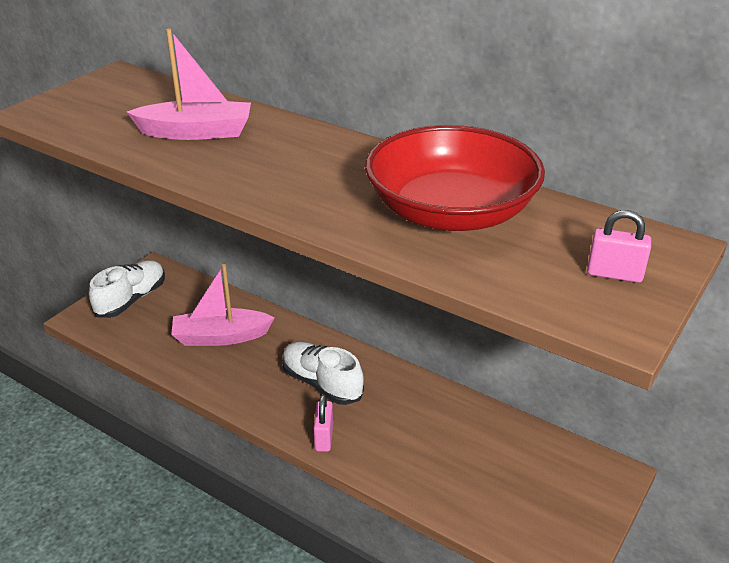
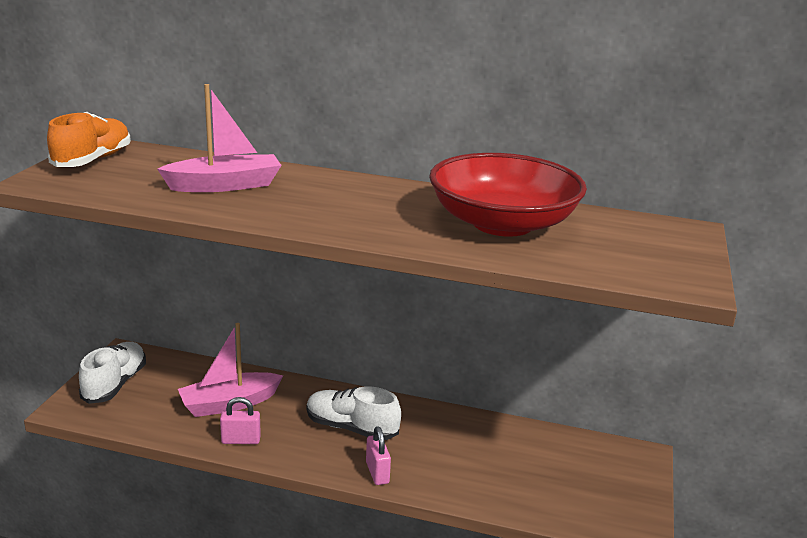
camera: 20 degrees left, 10 degrees down
(97, 91) = (93, 160): none -> orange shoe
(614, 274) = (661, 251): pink padlock -> pink padlock (241, 440)

